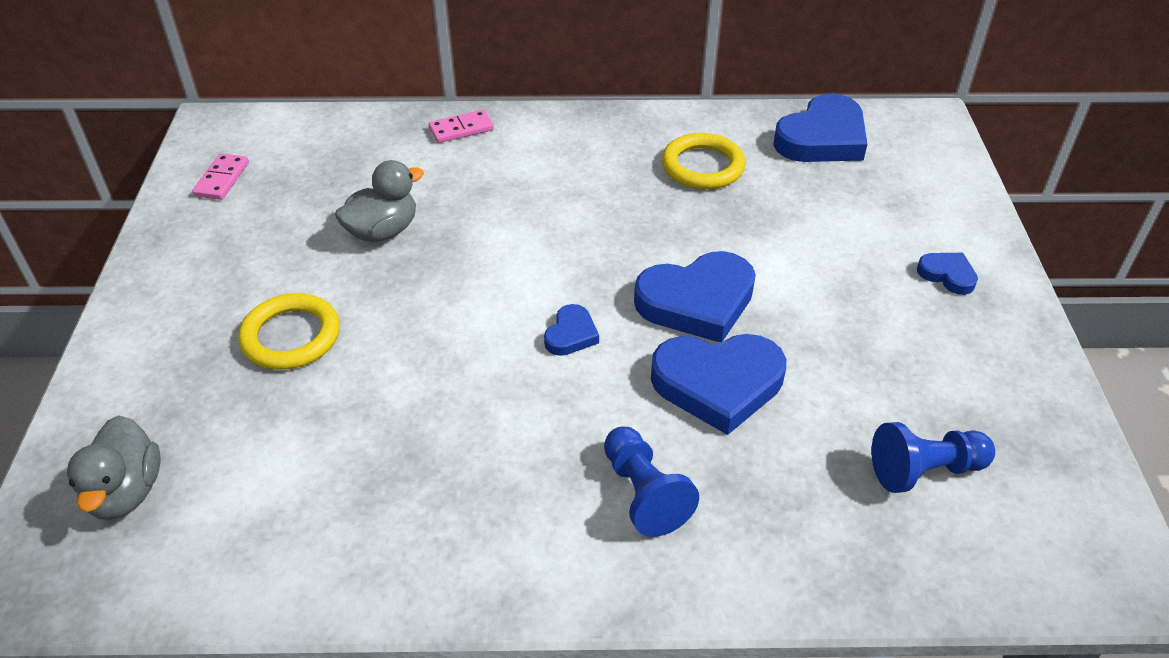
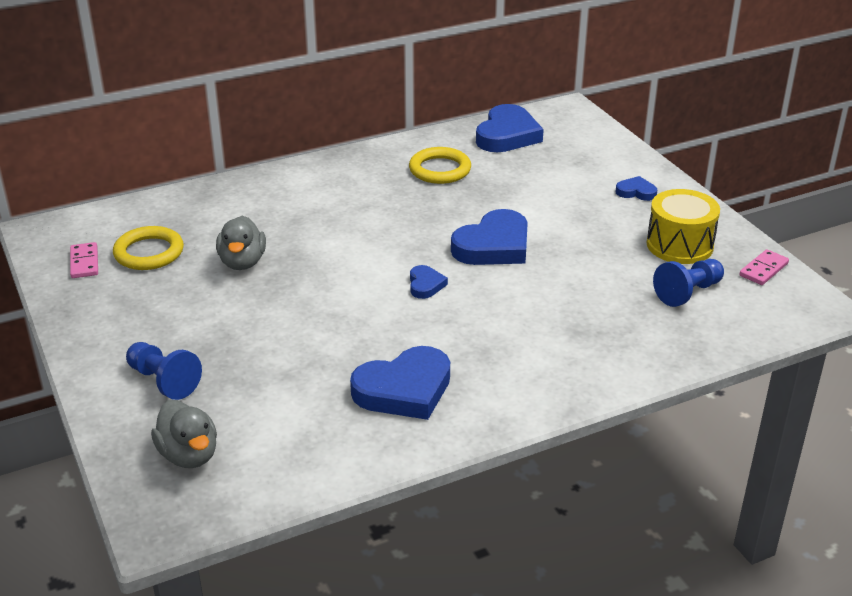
camera: 25 degrees left, 10 degrees down
(291, 336) = (229, 339): yellow ring -> yellow ring (149, 253)
(383, 231) = (242, 262): grey duck -> grey duck turned 150 degrees clockwise
(461, 129) = (247, 187): pink domino -> pink domino (763, 269)
(644, 493) = (535, 351): blue pawn -> blue pawn (163, 381)
(718, 384) = (539, 285): blue heart -> blue heart (404, 389)
(960, 383) = (679, 245): none -> yellow drum

